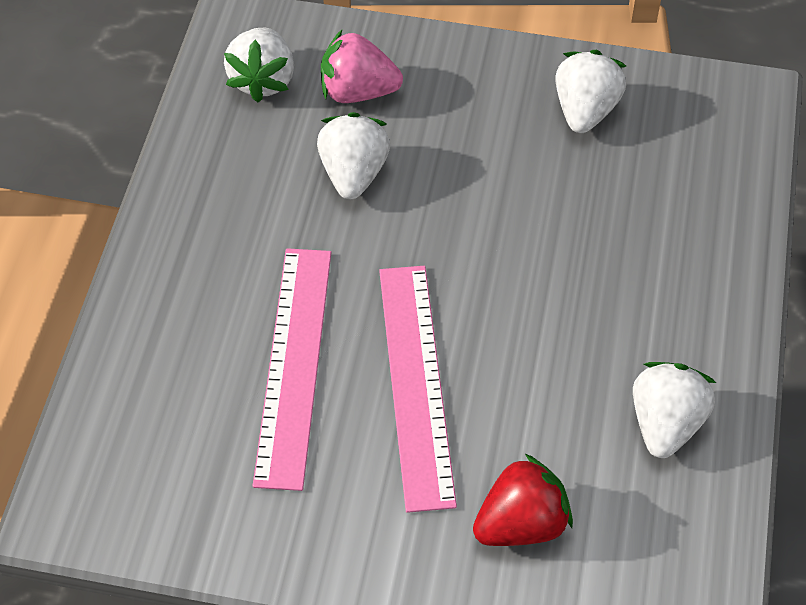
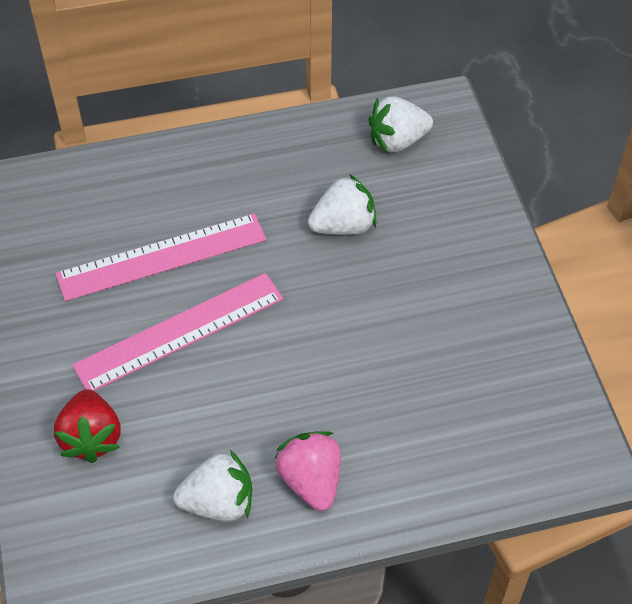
camera: 65 degrees right, 0 degrees up
(358, 92) = (422, 198): pink strawberry -> pink strawberry (311, 481)
(521, 524) = (91, 438): red strawberry -> red strawberry turned 45 degrees clockwise
(585, 111) = (495, 347): white strawberry -> none

